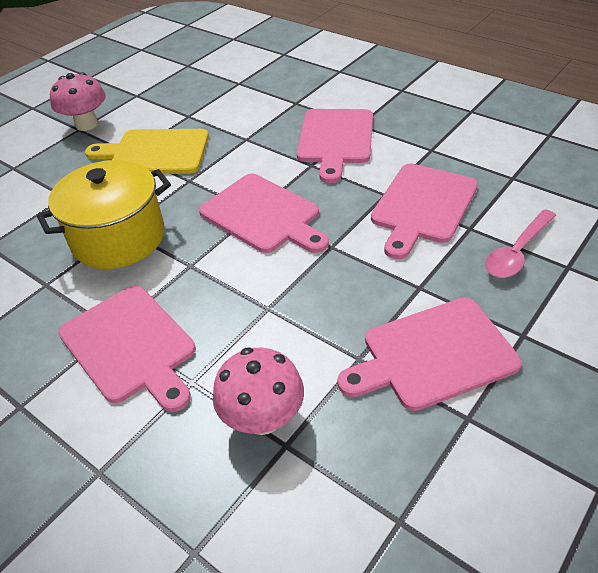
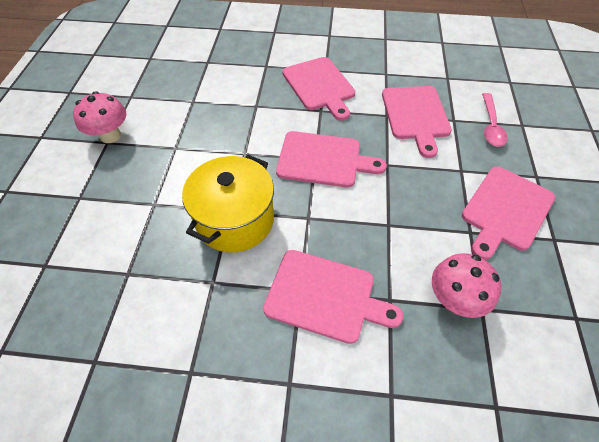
camera: 35 degrees left, 10 degrees up
(155, 153) = (195, 140): yellow cutting board -> none

